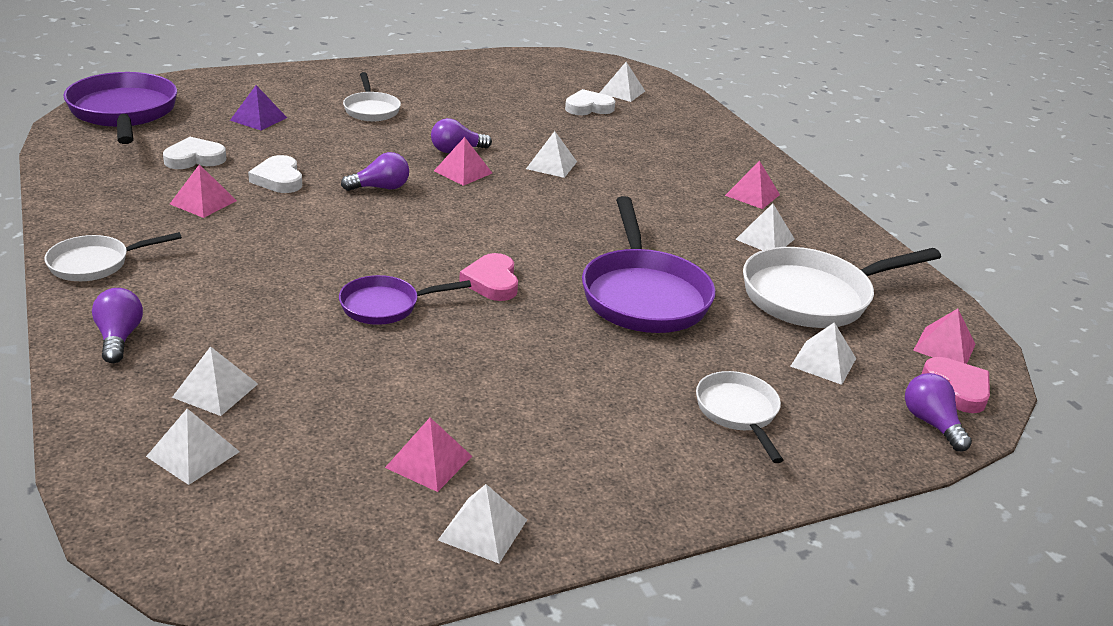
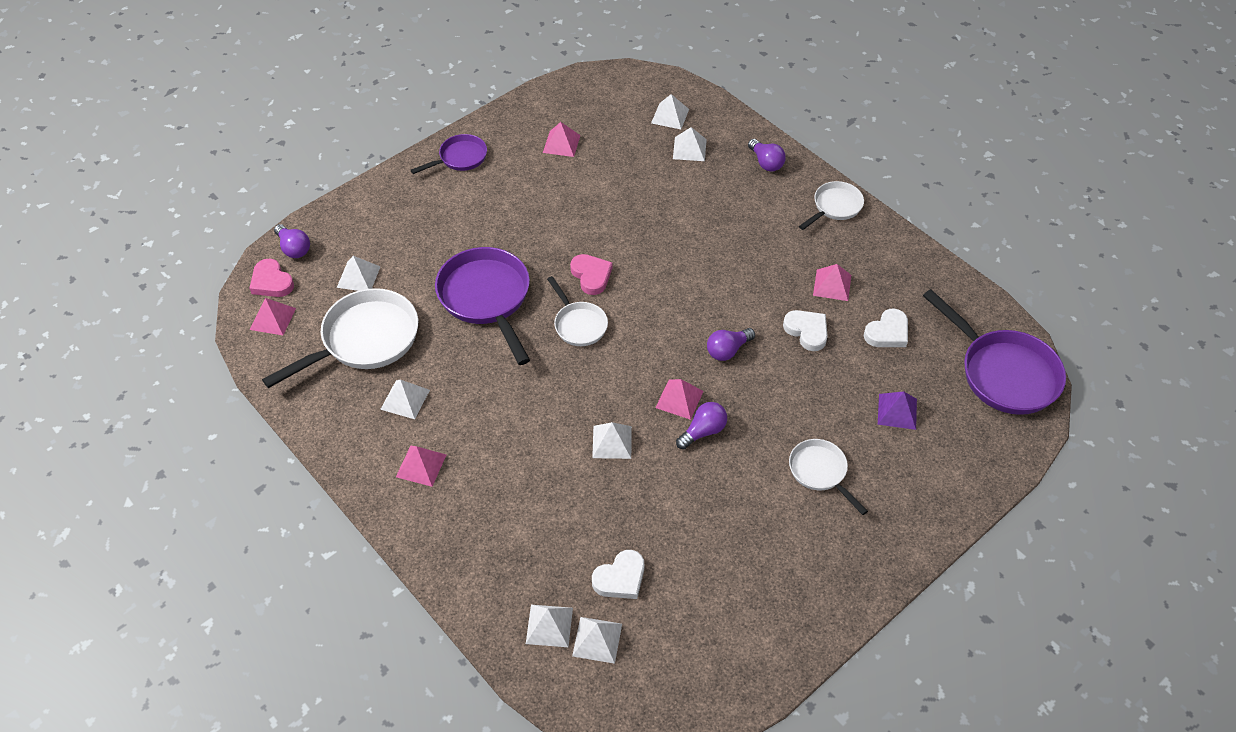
camera: 165 degrees right, 20 degrees up
(385, 306) = (644, 232): purple pan -> purple pan (460, 158)
(483, 529) = (520, 120): white pyramid -> white pyramid (549, 625)
(738, 412) = (410, 221): white pan -> white pan (579, 324)

